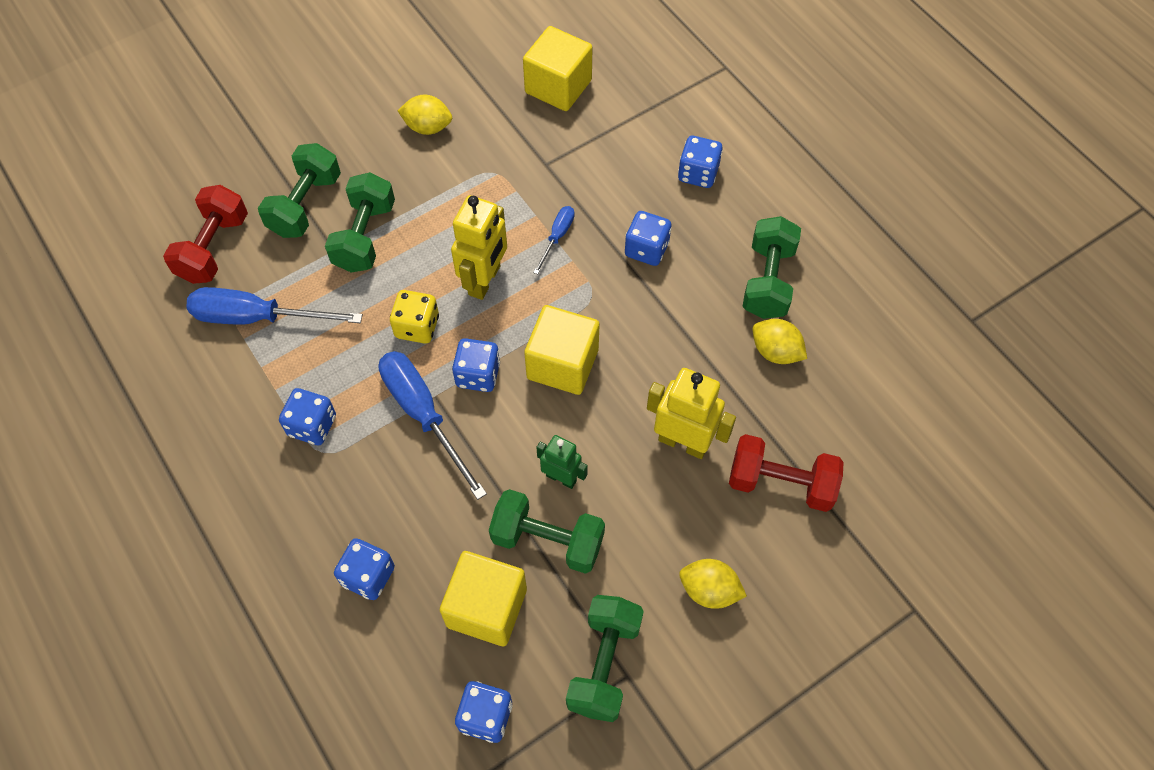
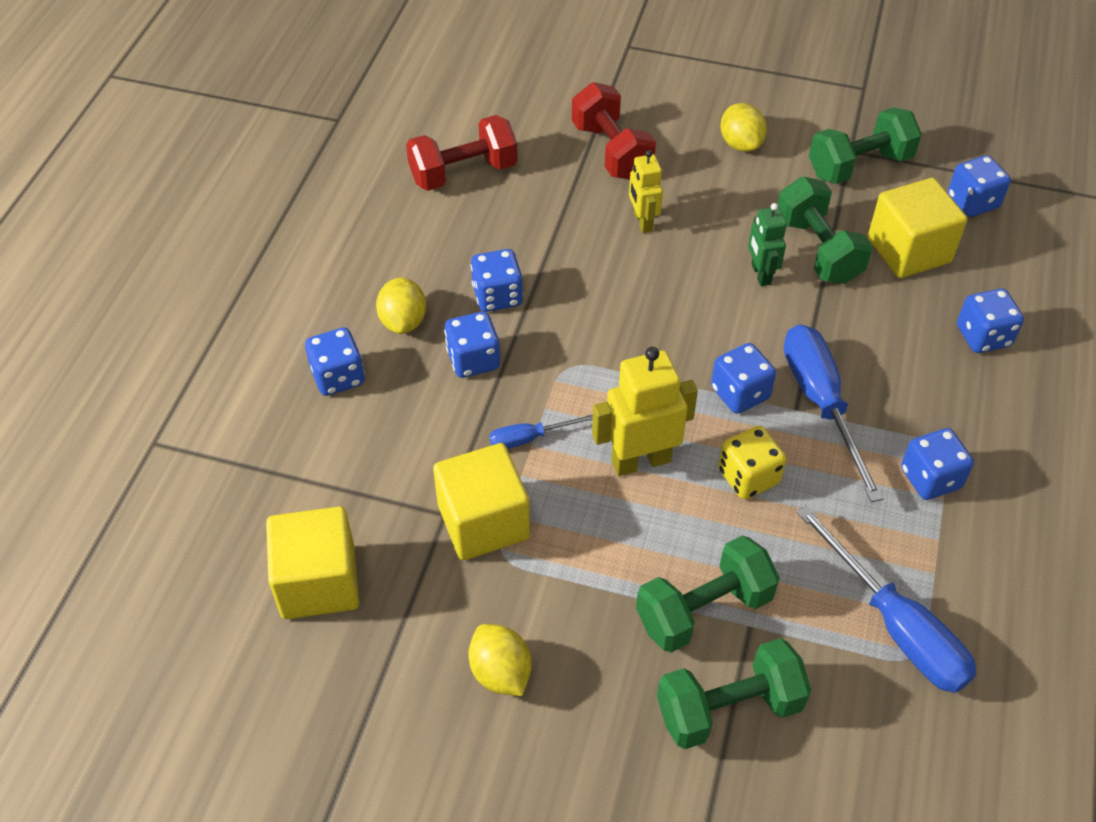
camera: 130 degrees left, 10 degrees down
(214, 248) = (878, 754): red dumbbell -> red dumbbell (463, 173)
(423, 415) = (821, 403): blue screwdriver -> blue screwdriver turned 150 degrees clockwise
(562, 364) = (661, 341): yellow cube -> yellow cube (483, 522)
(683, 442) = (642, 222): yellow robot -> yellow robot, size x0.61
(691, 299) = (497, 296): none -> blue dice
(768, 281) = (423, 256): green dumbbell -> none
(775, 352) = (494, 214): yellow lemon -> yellow lemon (403, 321)

